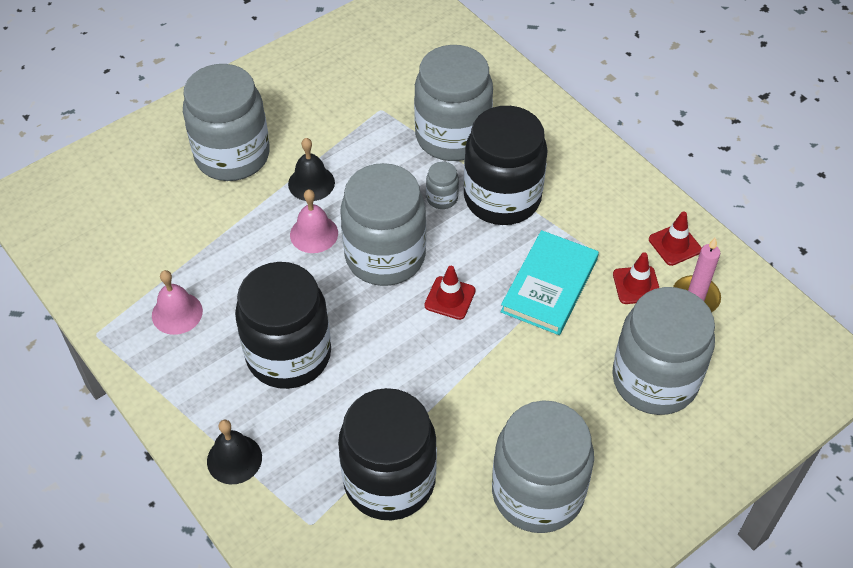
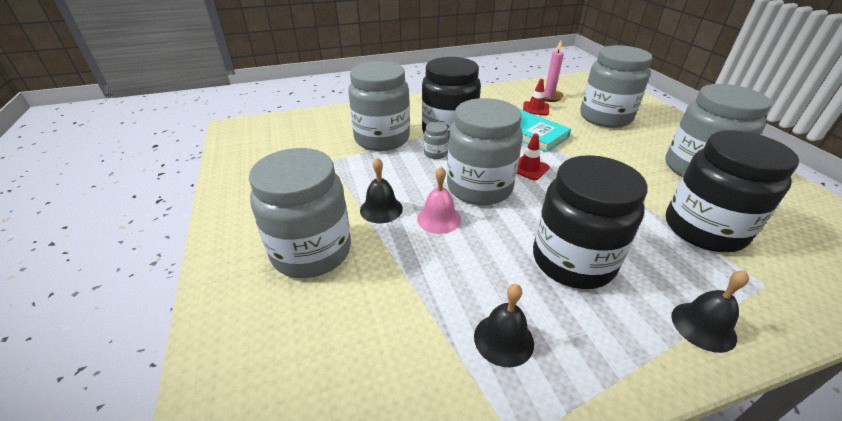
camera: 70 degrees left, 15 degrees down
(177, 313) = (503, 339): pink bell -> black bell
(674, 245) = (510, 94): red traffic cone -> none

